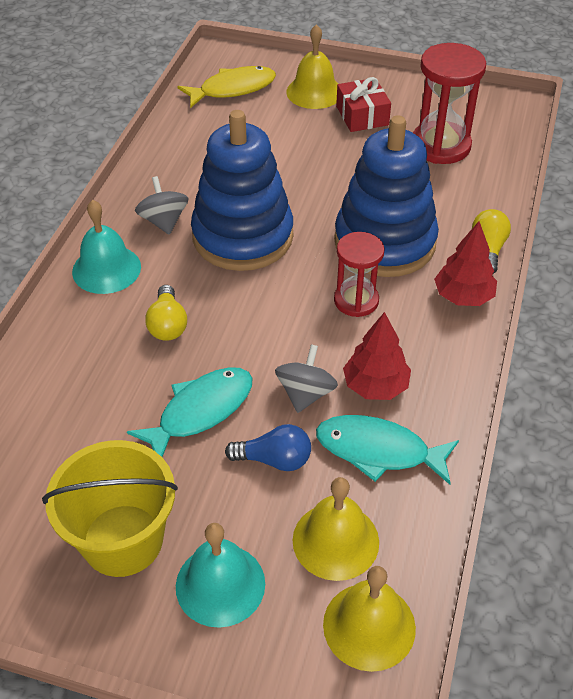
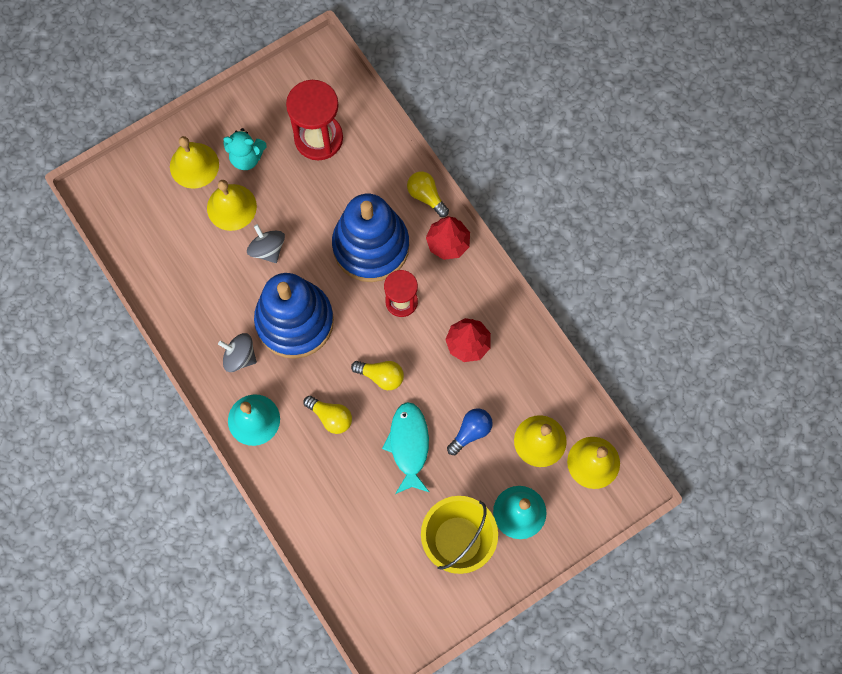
camera: 50 degrees left, 25 degrees up
(232, 89) = (142, 214): yellow fish -> none
(256, 336) = (381, 376): none -> yellow light bulb
(305, 133) = (231, 207): none -> yellow bell
(305, 394) = (443, 383): grey spinning top -> grey spinning top (267, 249)
(362, 115) = (246, 157): red gift -> turquoise teddy bear
(379, 451) = (508, 377): turquoise fish -> none

